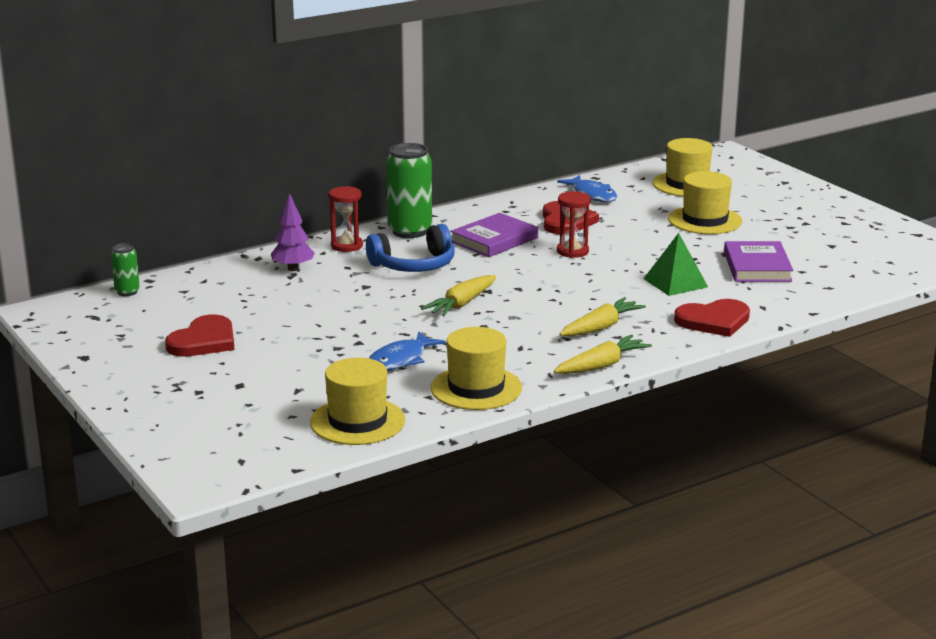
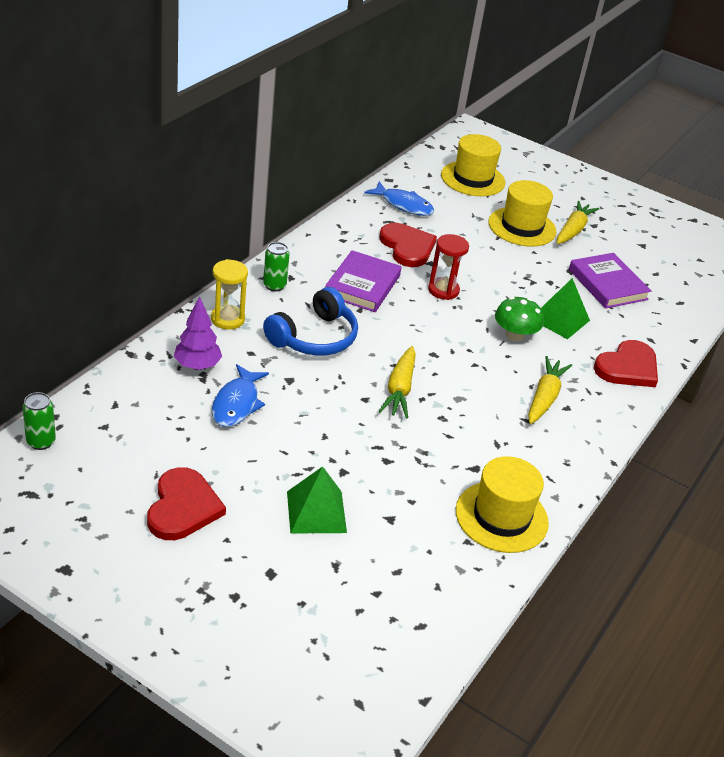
camera: 30 degrees left, 15 degrees up
(311, 360) = (316, 512): none -> green pyramid
(346, 246) = (227, 319): red hourglass -> yellow hourglass
(357, 421) = (429, 601): yellow hat -> none
(400, 360) = (402, 490): blue fish -> blue fish (237, 404)
(410, 231) = (274, 285): green can -> green can, size x0.51
(602, 365) = (584, 454): yellow carrot -> yellow carrot (573, 230)
(615, 286) = (514, 335): none -> green mushroom

